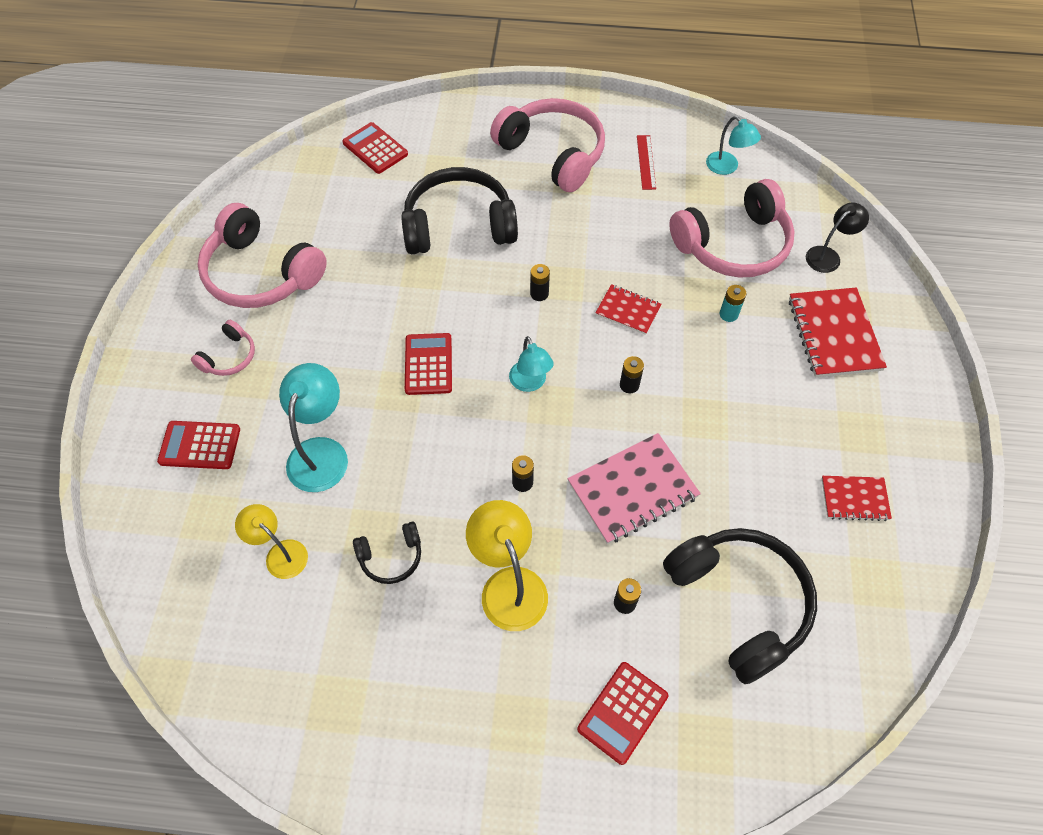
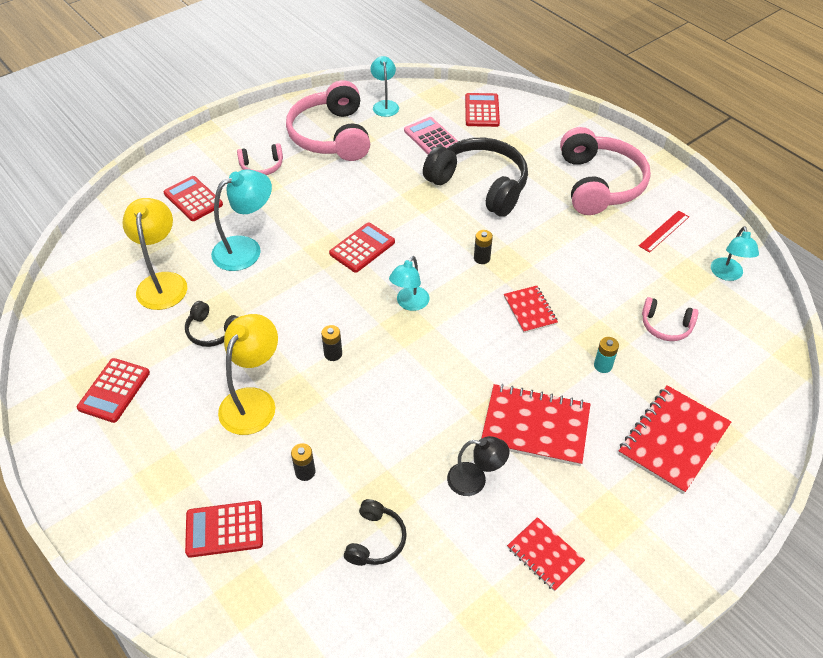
camera: 45 degrees right, 10 degrees down
(276, 204) = (385, 105): none -> turquoise lamp
(280, 553) = (163, 282): yellow lamp -> yellow lamp, size x1.56
(361, 208) = (431, 138): none -> pink calculator
(371, 695) = (114, 390): none -> red calculator
(629, 385) = (472, 354): black battery -> none
(632, 490) = (394, 414): pink notebook -> none
(733, 244) = (666, 326): pink headphones -> pink headphones, size x0.47
(739, 405) = (535, 426): none -> red notebook
(739, 603) = (375, 540): black headphones -> black headphones, size x0.47
(828, 255) = (739, 387): black lamp -> black lamp (475, 480)

